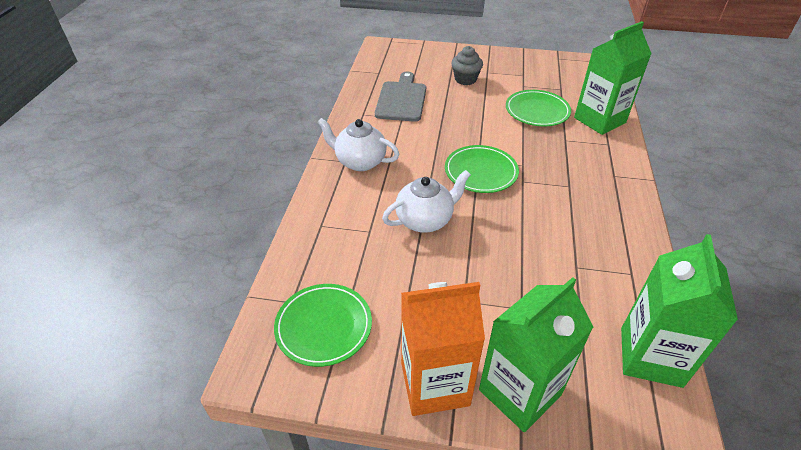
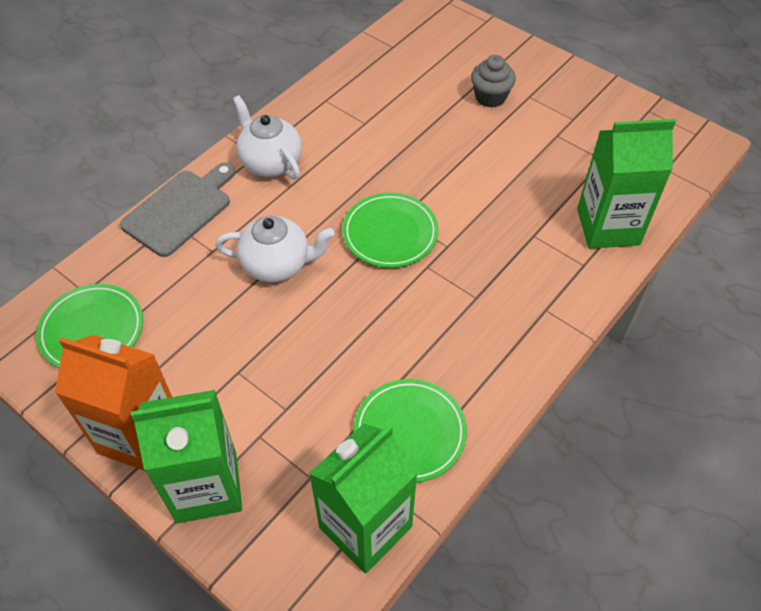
camera: 30 degrees right, 10 degrees up
(401, 99) = (386, 97): grey cutting board -> grey cutting board (180, 210)
(537, 111) = (538, 180): green plate -> green plate (410, 432)

